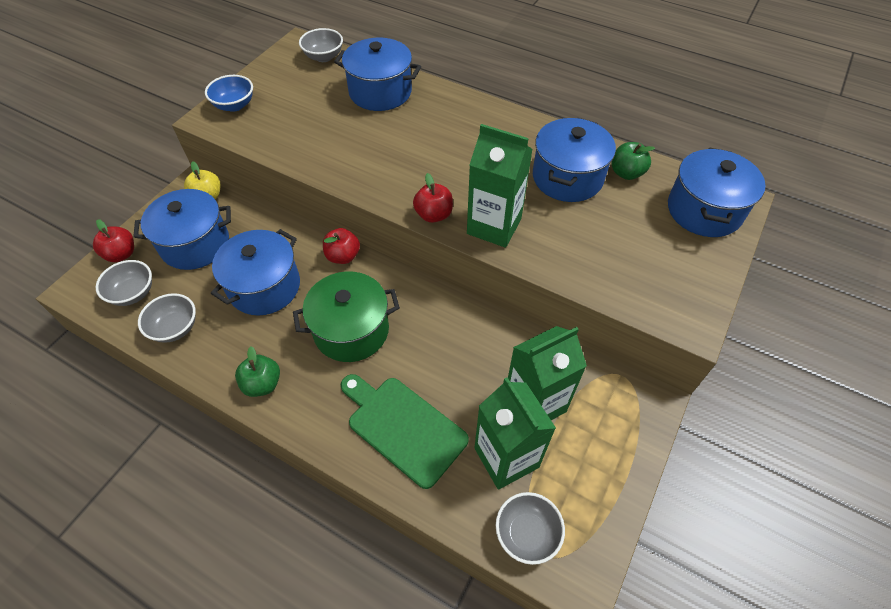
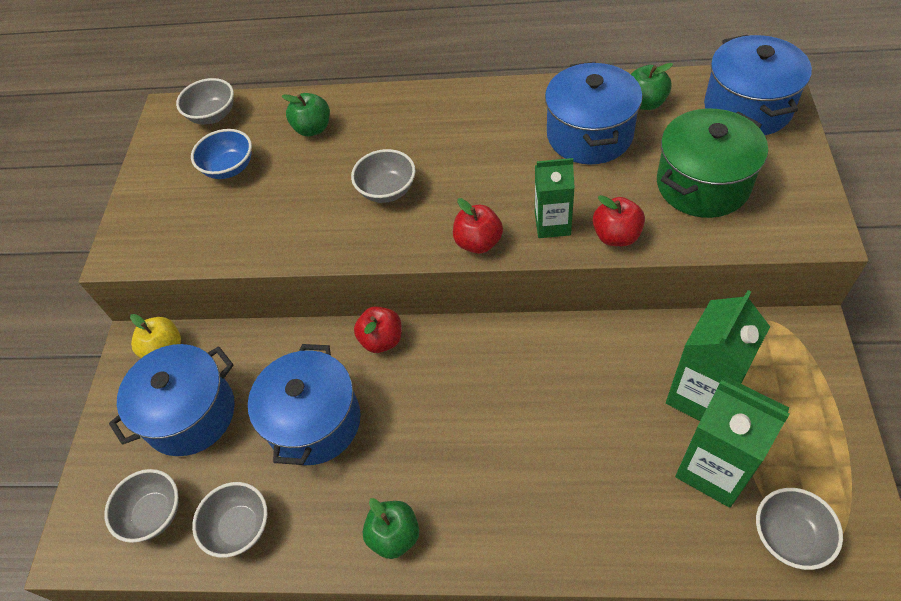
camera: 20 degrees left, 0 degrees up
(121, 254) = (102, 474): red apple -> red apple (616, 236)
(234, 105) = (144, 222): blue bowl -> blue bowl (229, 168)
(351, 330) = (452, 420): green pot -> green pot (703, 184)
(380, 92) = (313, 129): blue pot -> green apple
(398, 153) = (387, 190): none -> grey bowl
(403, 427) = (586, 496): green cutting board -> none
(494, 226) = (552, 224): green carton -> green carton, size x0.63

